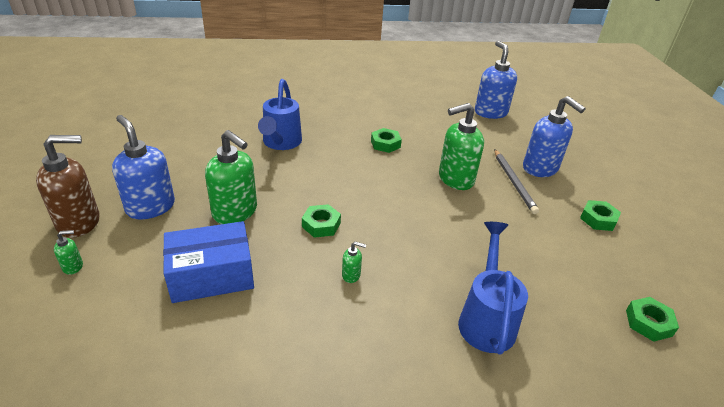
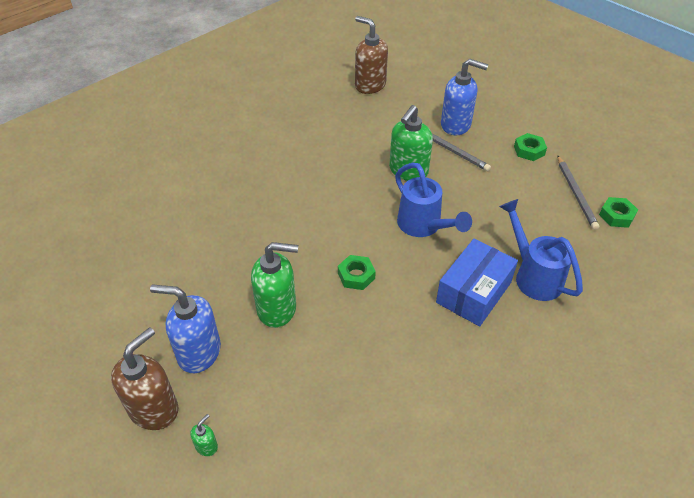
camera: 35 degrees left, 10 degrees up
(211, 275) = (326, 372): blue box -> blue box (473, 292)
(280, 143) = (233, 219): blue watering can -> blue watering can (424, 227)
(351, 275) = (422, 302): green soap dispenser -> none
(385, 144) = (321, 167): green nut -> none
(490, 112) = (370, 85): blue soap dispenser -> brown soap dispenser
(615, 278) = (576, 194): none -> grey pencil

